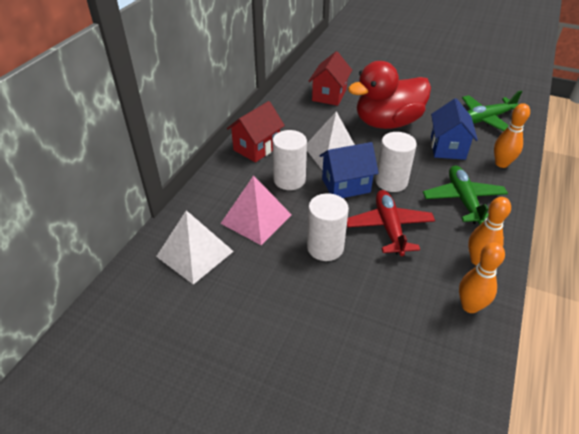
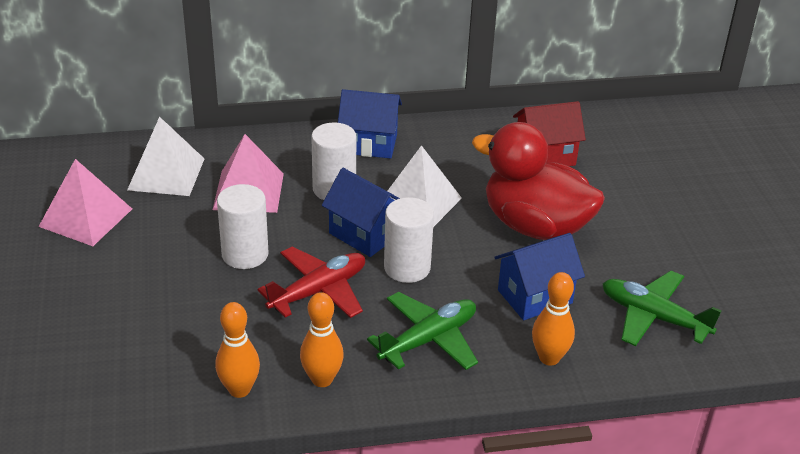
camera: 55 degrees right, 5 degrees down
(205, 324) = (86, 217): none -> pink pyramid
(256, 148) = (369, 144): red house -> blue house

